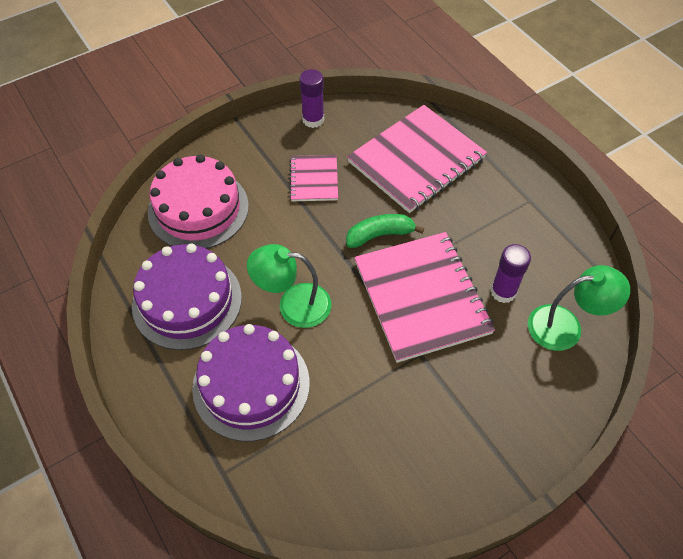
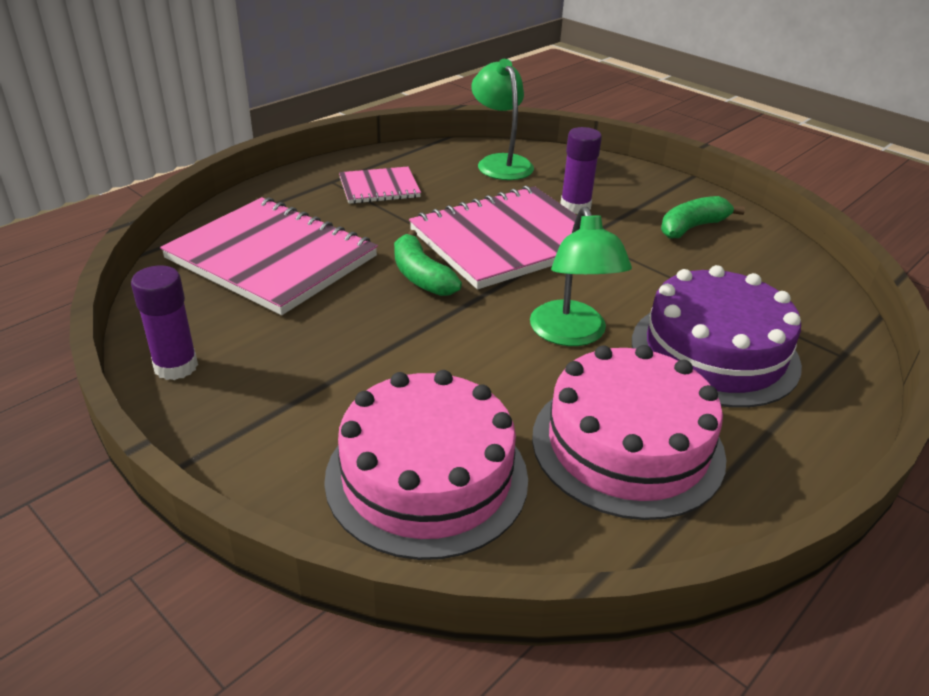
camera: 105 degrees left, 20 degrees down
(187, 301) = (627, 445): purple cake -> pink cake
(314, 179) = (325, 347): pink notebook -> pink notebook (379, 188)
(425, 449) = (692, 227): none -> green banana
(503, 292) = (474, 193): purple glue stick -> purple glue stick (575, 207)

